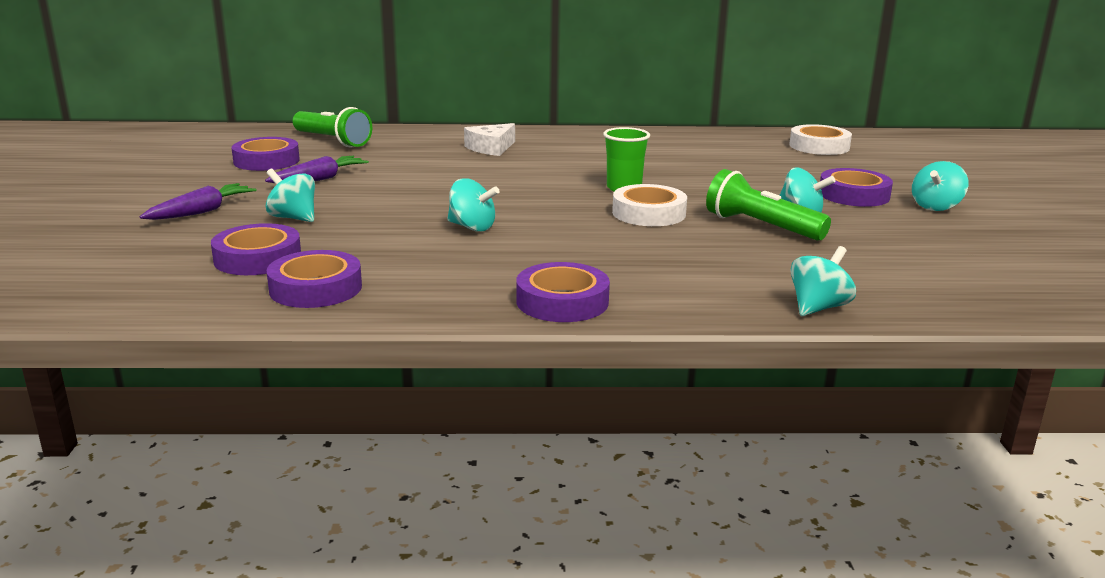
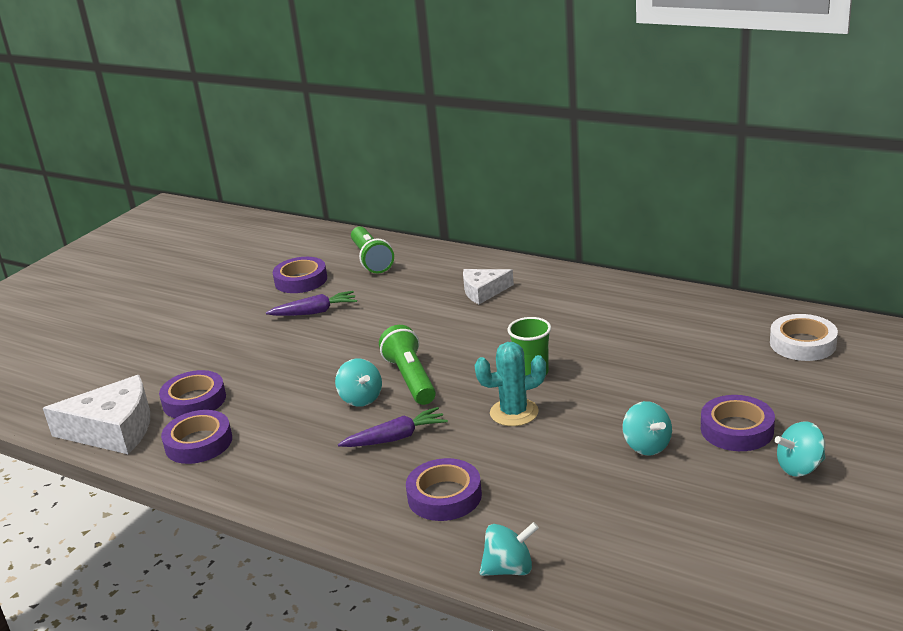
camera: 35 degrees right, 5 degrees up
(170, 298) = (113, 429): none -> white cheese
(201, 212) = (207, 338): purple carrot -> purple carrot (395, 438)
(293, 218) = (255, 358): turquoise spinning top -> none
(562, 301) = (333, 503): purple tape -> purple tape (444, 496)
(649, 213) = (514, 412): white tape -> turquoise cactus
(761, 226) = (589, 454): green flashlight -> green flashlight (410, 379)

